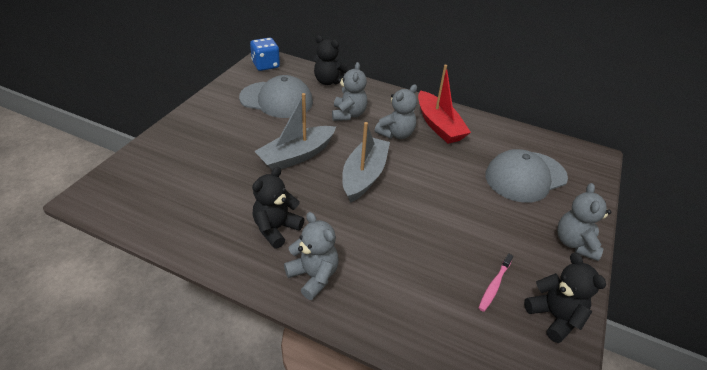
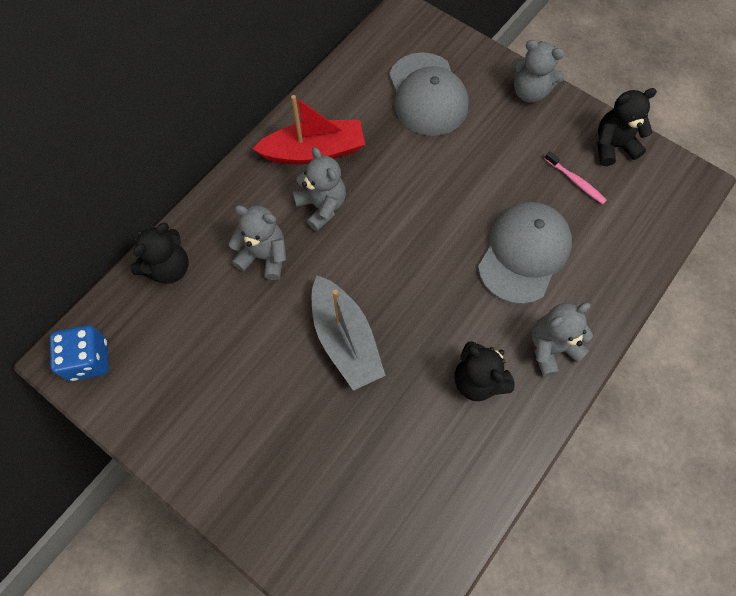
camera: 75 degrees left, 25 degrees up
(276, 100) = (202, 352): grey cap -> grey cap (524, 253)
(364, 176) = (399, 263): grey boat -> none

